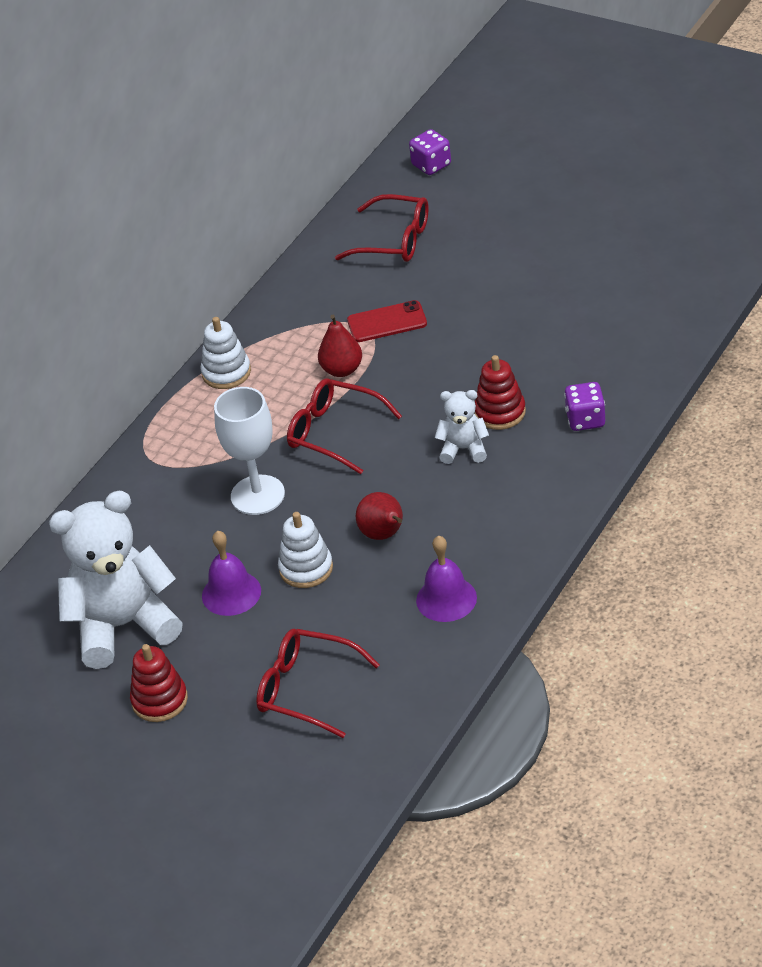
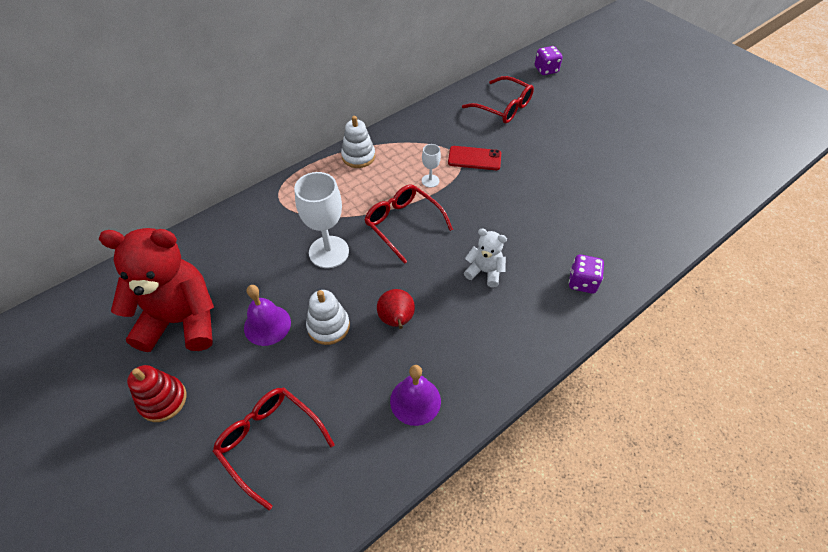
camera: 15 degrees right, 10 degrees up
(123, 626) = (181, 320): white teddy bear -> red teddy bear
(342, 370) = (430, 181): red pear -> white goblet
(500, 412) = (522, 252): red stacking toy -> none

